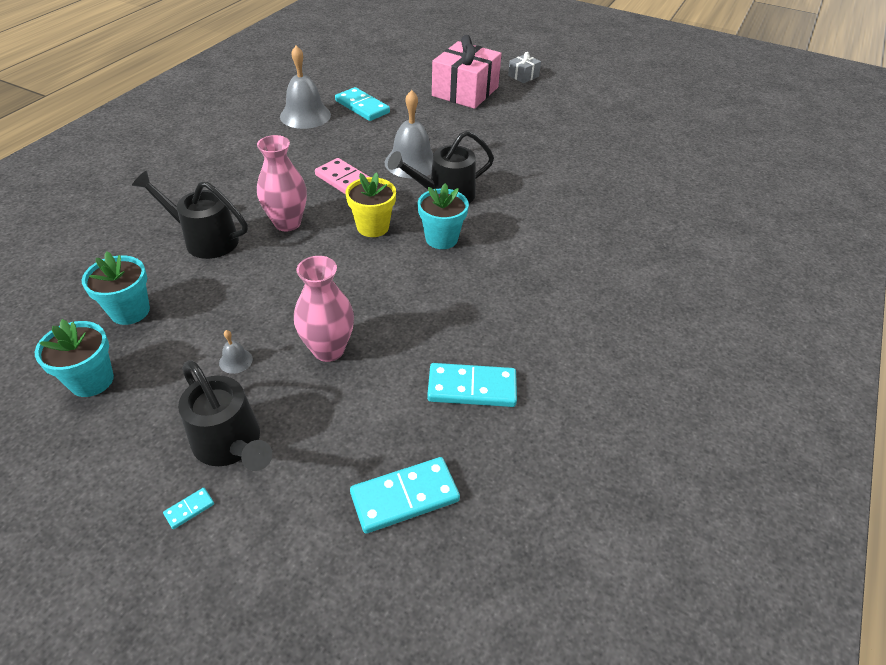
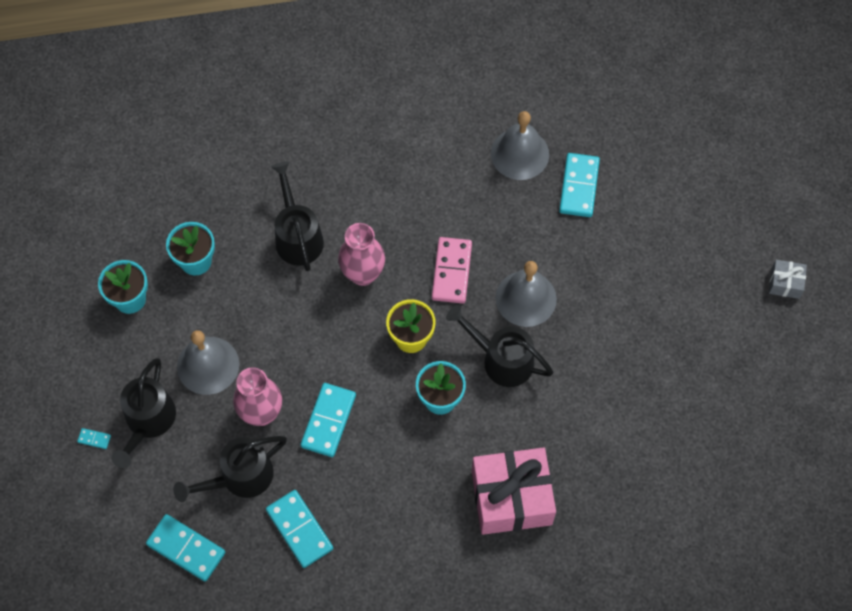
camera: 55 degrees right, 20 degrees up
(236, 361) = (208, 365): grey bell -> grey bell, size x2.34
(374, 403) = (239, 478): none -> black watering can
(387, 310) = (328, 421): none -> turquoise domino
(465, 91) = (696, 252): pink gift -> pink gift (511, 498)

